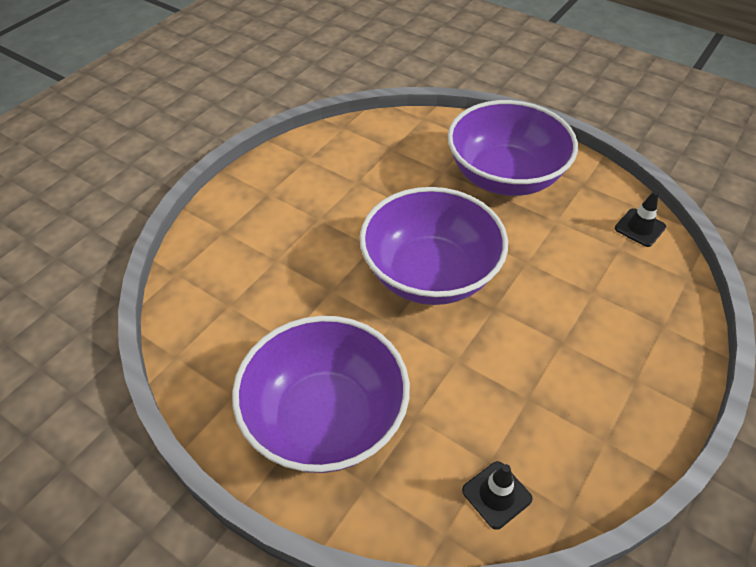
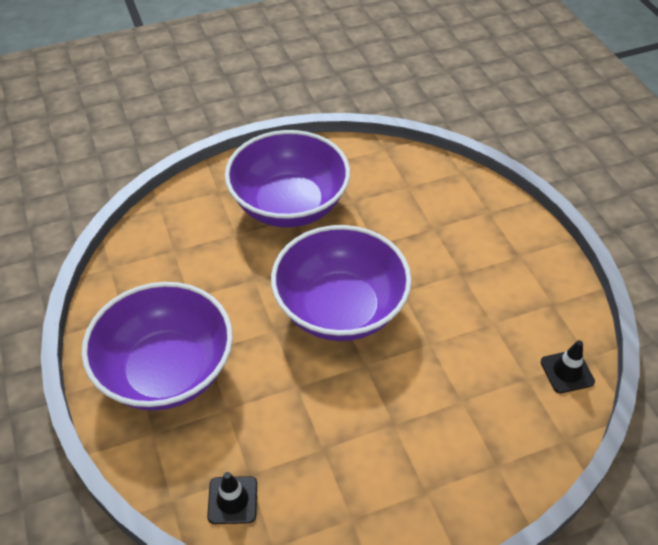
camera: 35 degrees right, 0 degrees up
(505, 176) = (485, 260): purple bowl -> purple bowl (289, 205)

